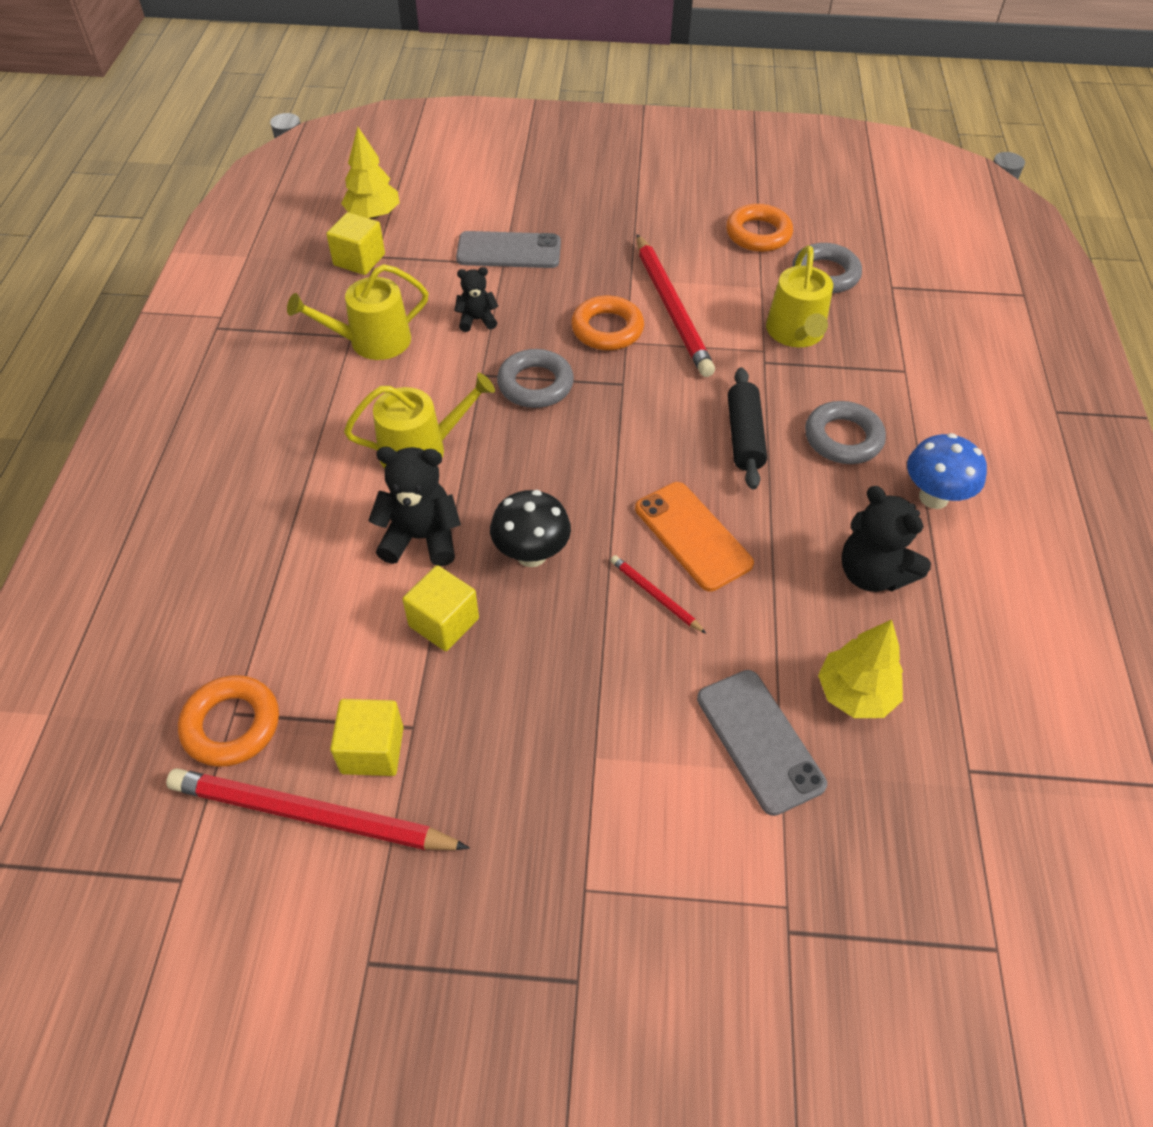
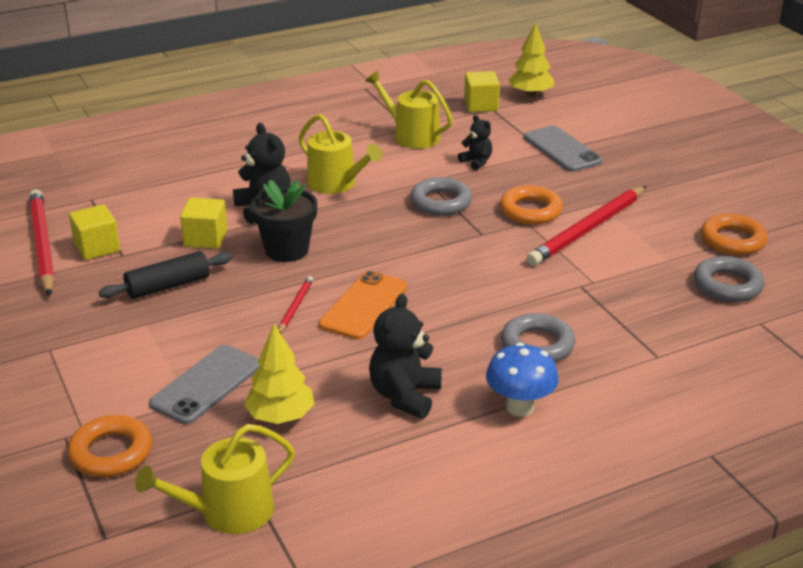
camera: 60 degrees right, 20 degrees down
(231, 725) = (83, 201): orange ring -> orange ring (111, 452)
(531, 554) = (287, 250): black mushroom -> black flower pot
(744, 436) = (486, 299): black rolling pin -> black rolling pin (168, 286)
(796, 333) = (633, 291): yellow watering can -> yellow watering can (228, 512)

